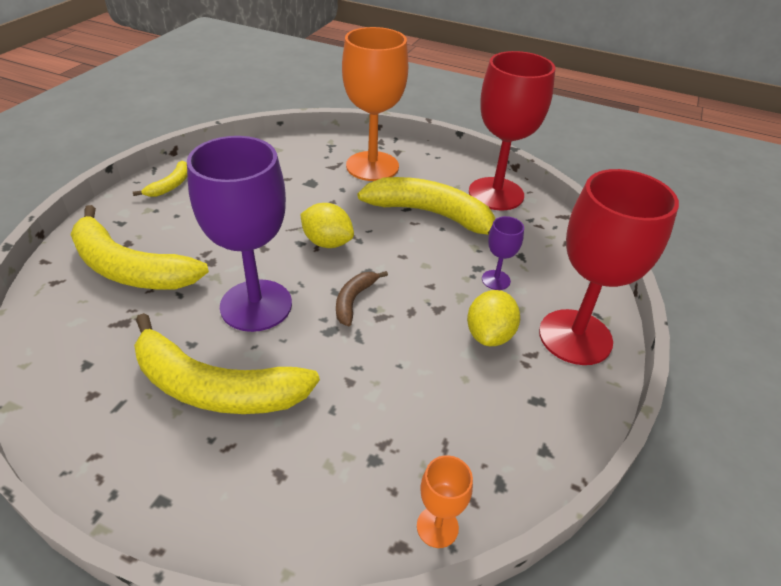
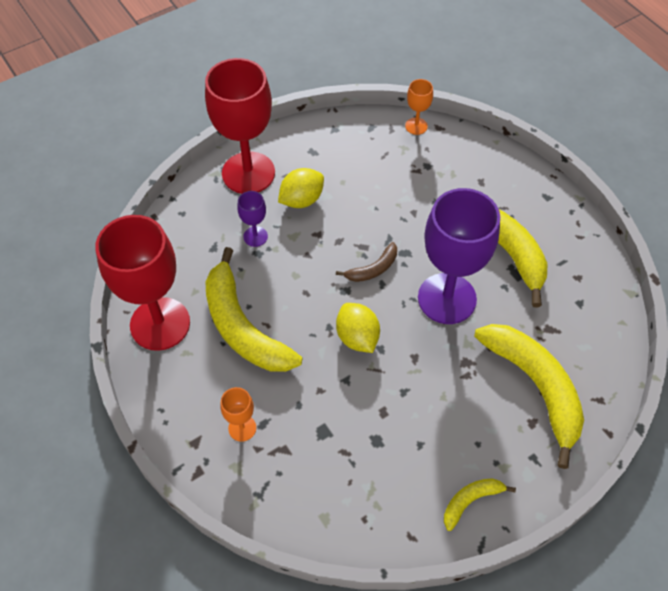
camera: 145 degrees left, 15 degrees up
(372, 166) = (242, 428): orange goblet -> orange goblet, size x0.44

